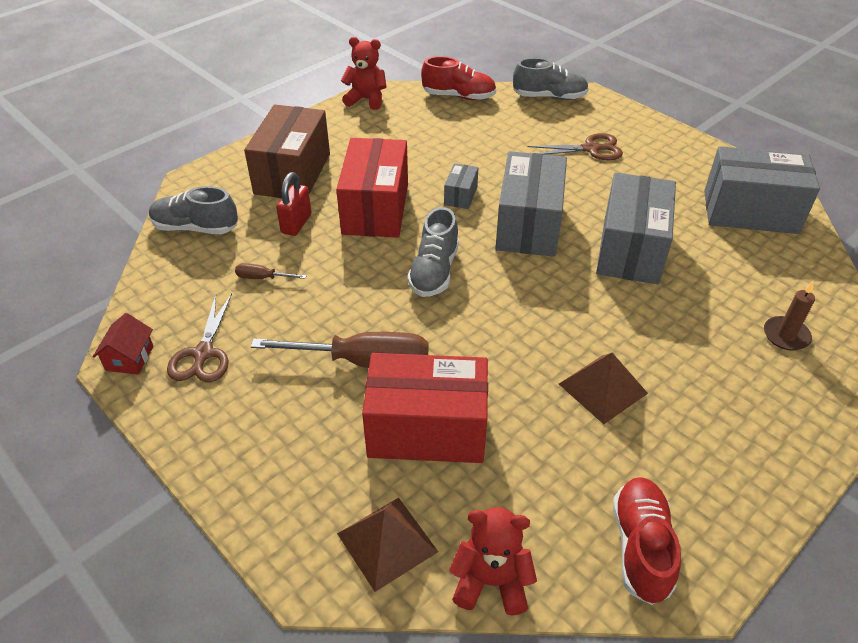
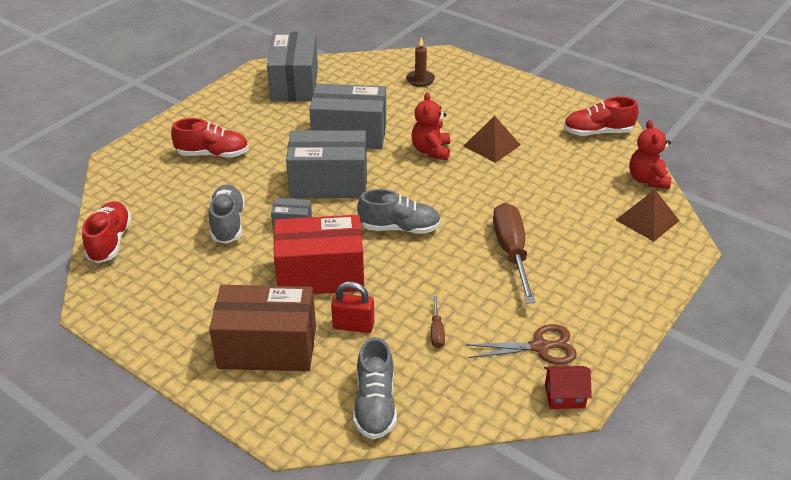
camera: 100 degrees left, 5 degrees down
(366, 99) = (110, 314): red teddy bear -> red teddy bear (431, 151)
(427, 429) = (558, 214): red box -> none
(549, 97) = (118, 180): grey shoe -> grey shoe (228, 223)
(591, 149) = (213, 154): brown scissors -> red shoe

